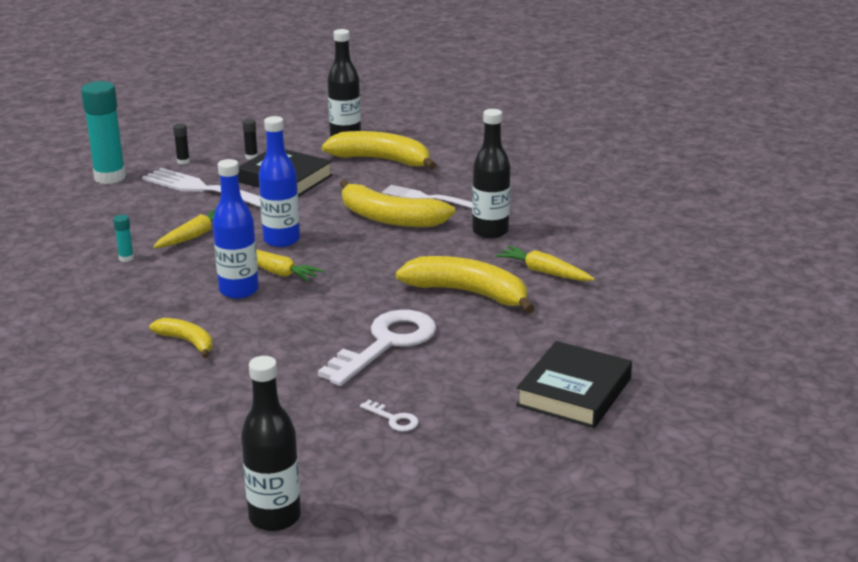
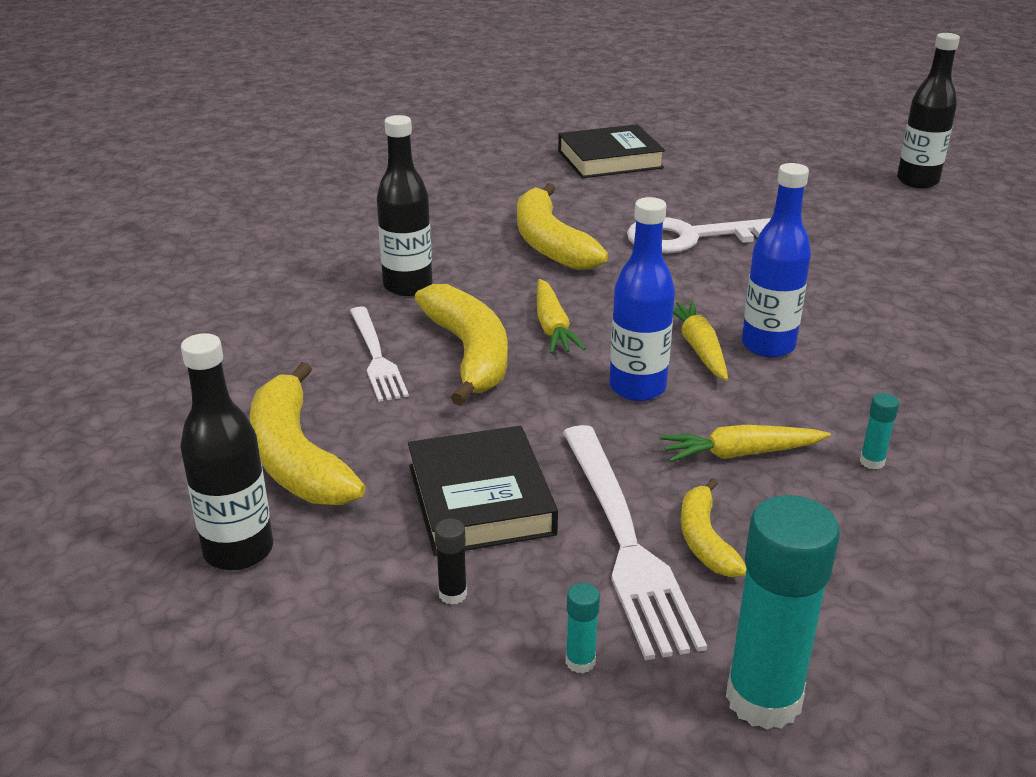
camera: 135 degrees left, 5 degrees up
(183, 162) = (580, 661): black glue stick -> turquoise glue stick
(187, 342) = (880, 315): yellow banana -> yellow banana (705, 540)
(394, 419) = (763, 193): white key -> none
(544, 272) = (451, 230): yellow carrot -> yellow carrot (552, 327)

